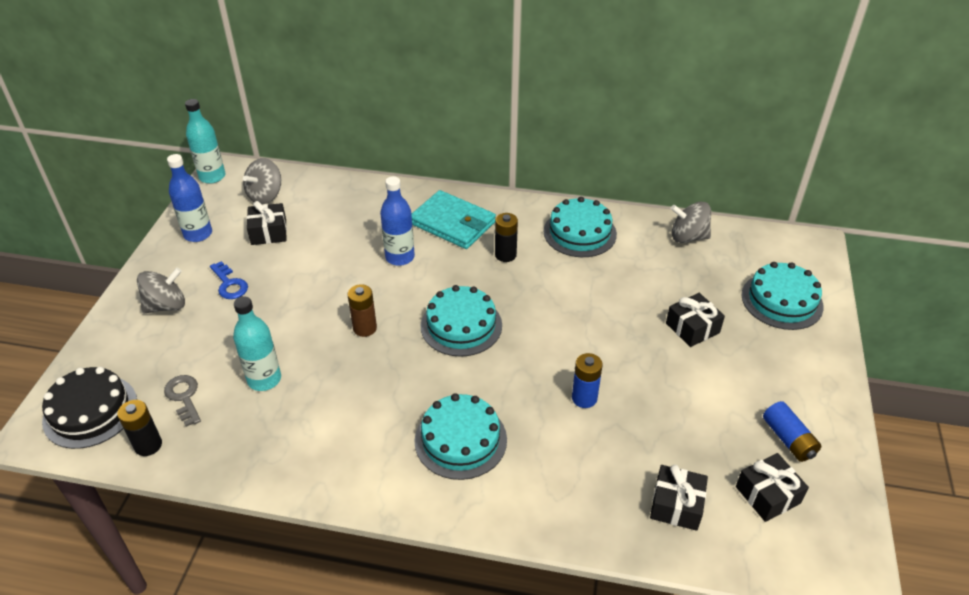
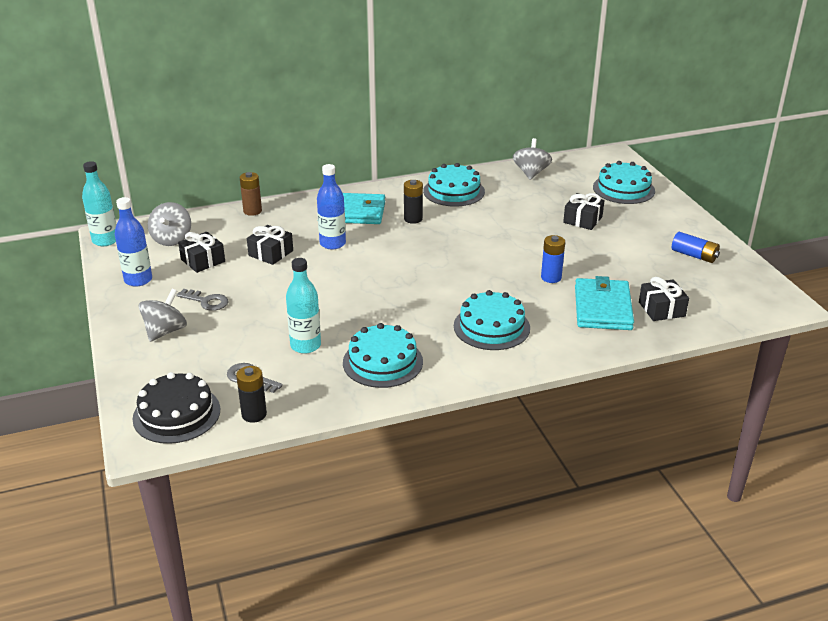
camera: 30 degrees left, 10 degrees down
(229, 284) = (206, 301): blue key -> grey key
(365, 328) = (352, 292): brown battery -> brown battery (252, 211)
(461, 325) = (424, 267): turquoise cake -> turquoise cake (382, 362)
(606, 470) = (602, 308): none -> turquoise wallet
(688, 237) = (531, 173): grey spinning top -> grey spinning top turned 120 degrees clockwise
(767, 495) = (708, 285): black gift -> black gift (271, 253)

